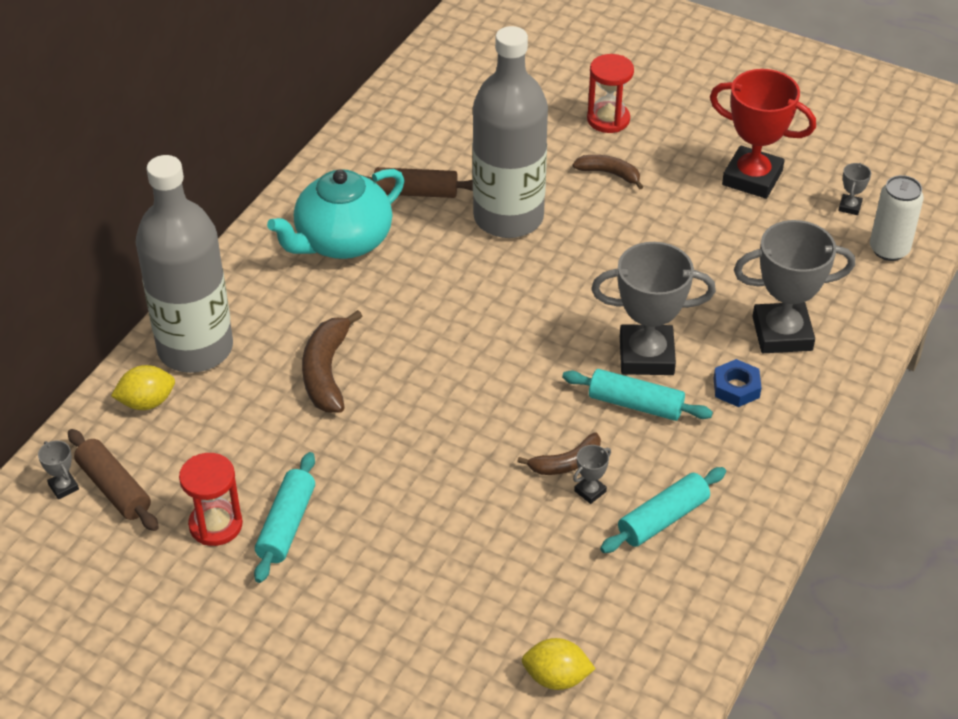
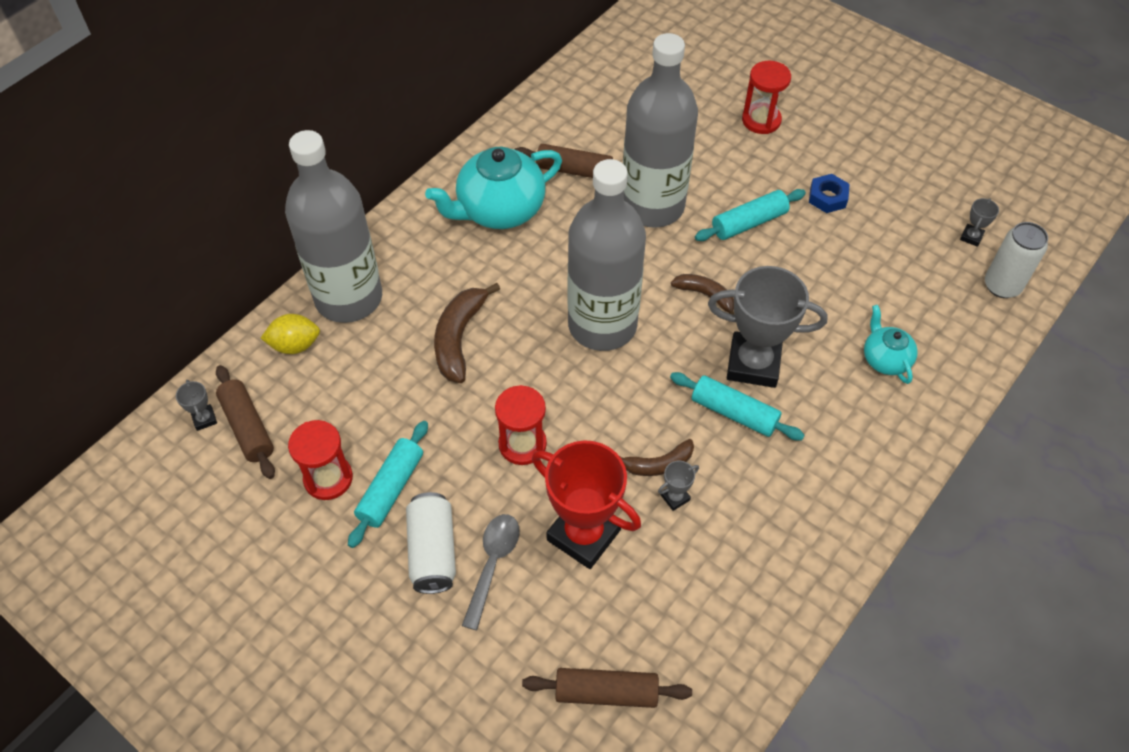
camera: 10 degrees right, 10 degrees up
(345, 577) = (432, 551): none -> white can
(412, 580) = (492, 564): none -> grey spoon
(418, 464) = (522, 444): none -> red hourglass
(479, 339) = (602, 325): none -> grey bottle
(556, 678) = (606, 692): yellow lemon -> brown rolling pin
(609, 174) = (752, 174): brown banana -> brown banana (706, 296)
(663, 519) = (738, 538): turquoise rolling pin -> turquoise rolling pin (749, 223)
(736, 388) = (832, 409): blue nut -> blue nut (827, 197)
(752, 178) = (884, 195): red trophy -> red trophy (583, 534)
(782, 333) = (885, 359): grey trophy -> turquoise teapot

